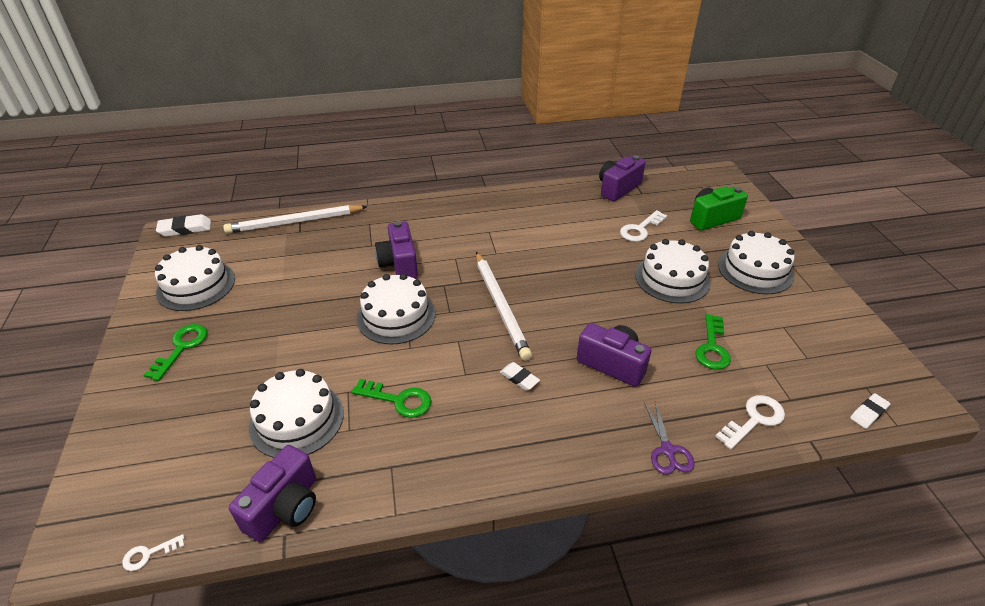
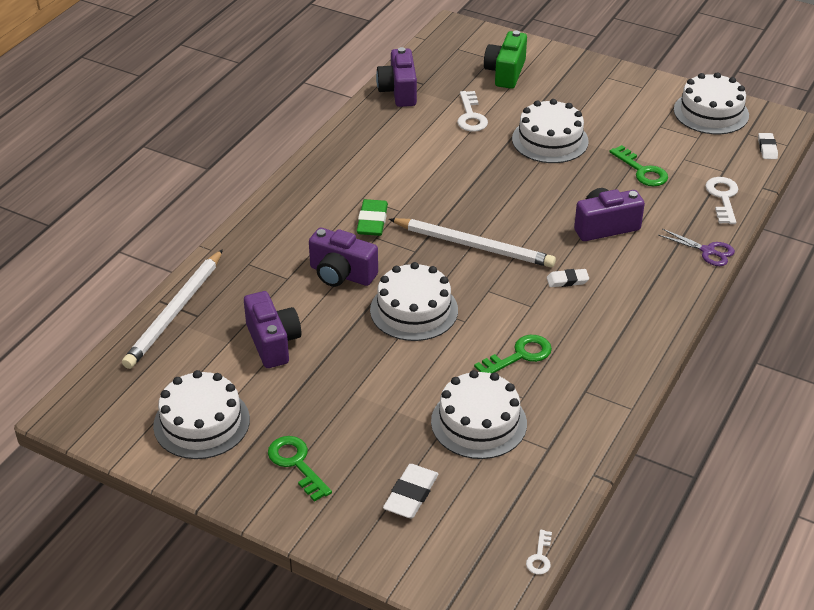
camera: 50 degrees left, 0 degrees up
(185, 229) = (75, 397): white eraser -> white eraser (411, 495)
(285, 507) = (568, 464): purple camera -> purple camera (273, 342)
(470, 248) = (372, 221): none -> green eraser
(755, 270) = (590, 96): white cake -> white cake (711, 112)

